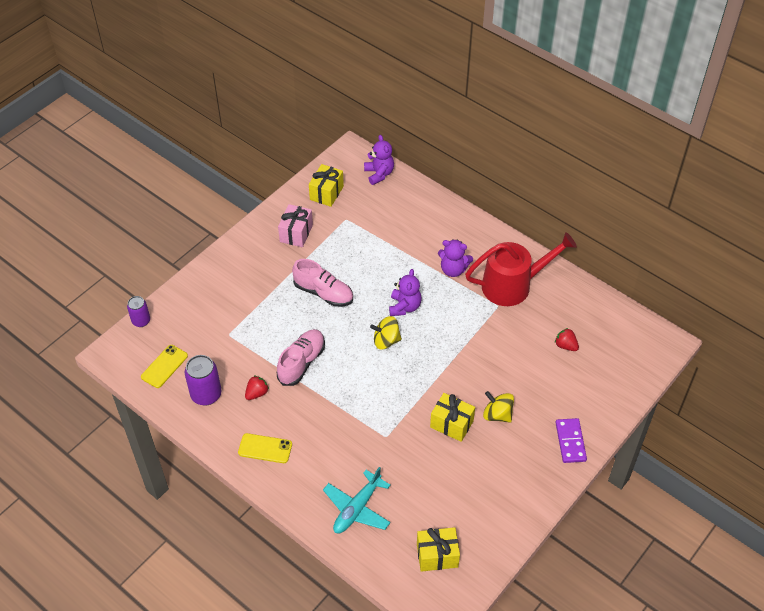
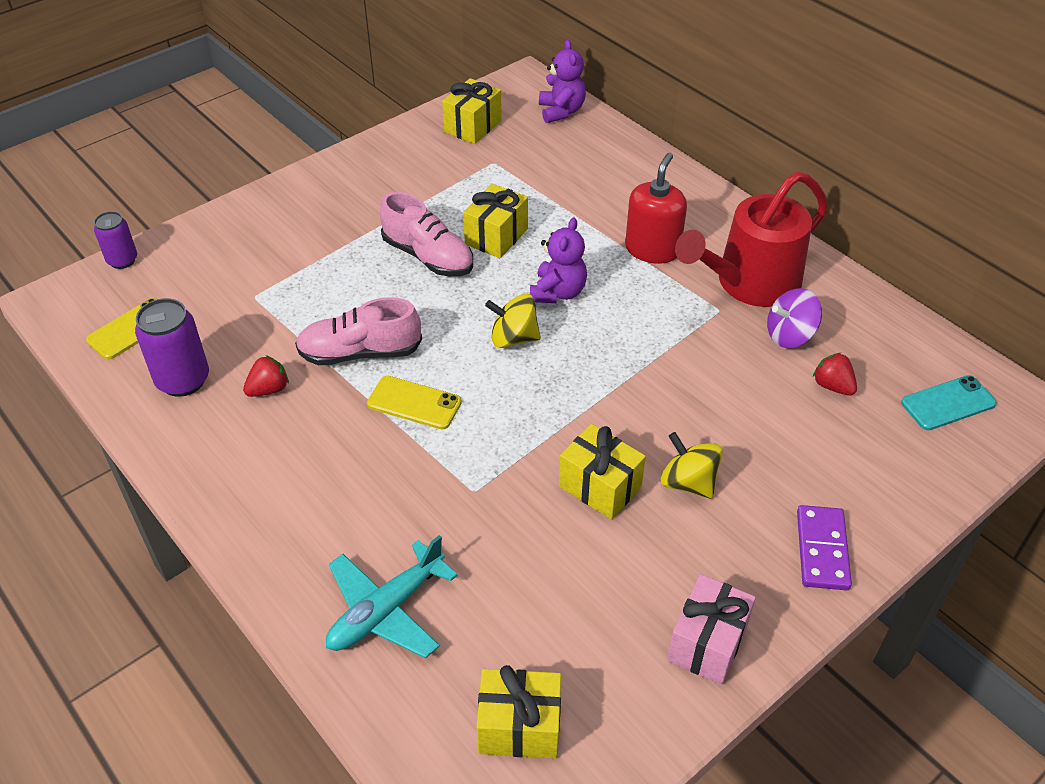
camera: 10 degrees right, 5 degrees down
(265, 448) = (252, 480): yellow phone -> yellow phone (414, 403)
(296, 233) = (409, 172): pink gift -> pink gift (707, 643)
(301, 363) = (360, 353): pink shoe -> pink shoe turned 135 degrees counterclockwise
(360, 273) = (496, 236): none -> yellow gift
(453, 270) = (652, 249): purple teddy bear -> red soap dispenser
(512, 285) = (750, 283): red watering can -> red watering can turned 150 degrees clockwise
(539, 317) = (789, 335): none -> purple spinning top
(627, 347) = (948, 403): none -> turquoise phone

